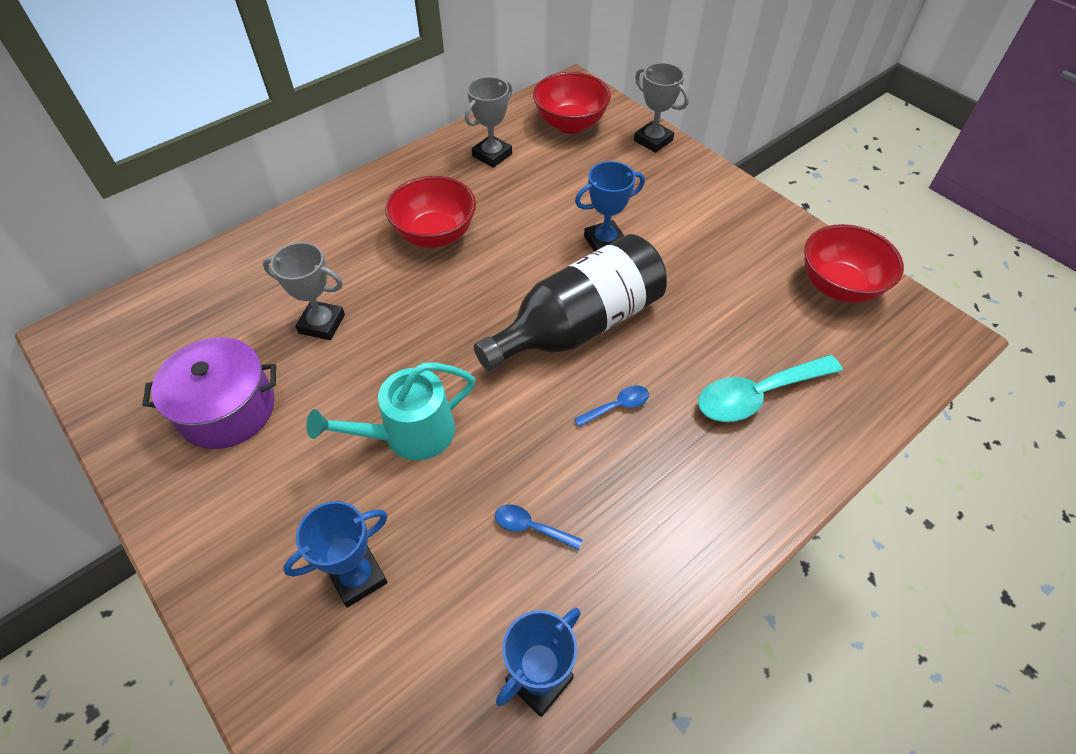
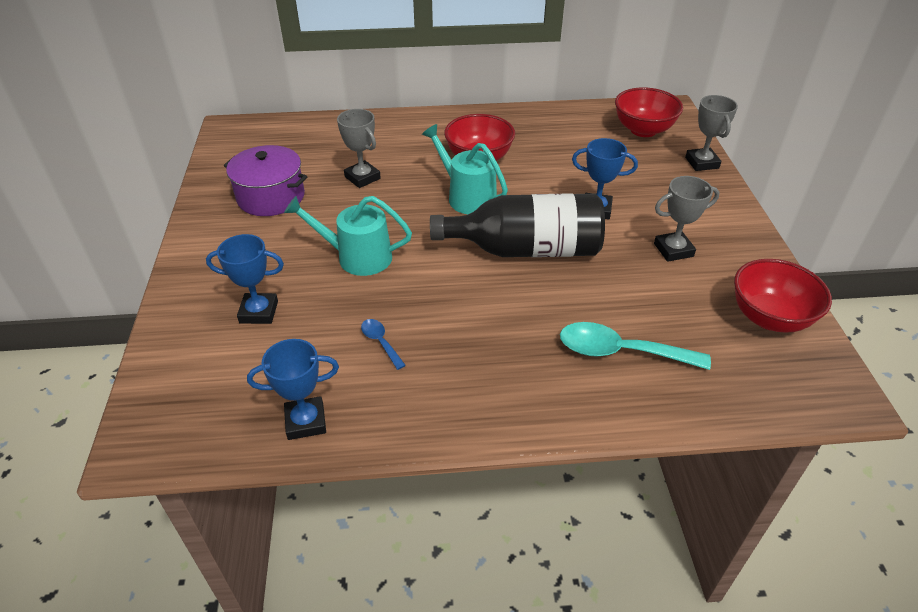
camera: 35 degrees right, 10 degrees down
(464, 290) = (467, 196): none -> turquoise watering can
(492, 155) = (564, 128): grey trophy -> grey trophy (673, 250)
(617, 406) = (506, 307): blue spoon -> none

